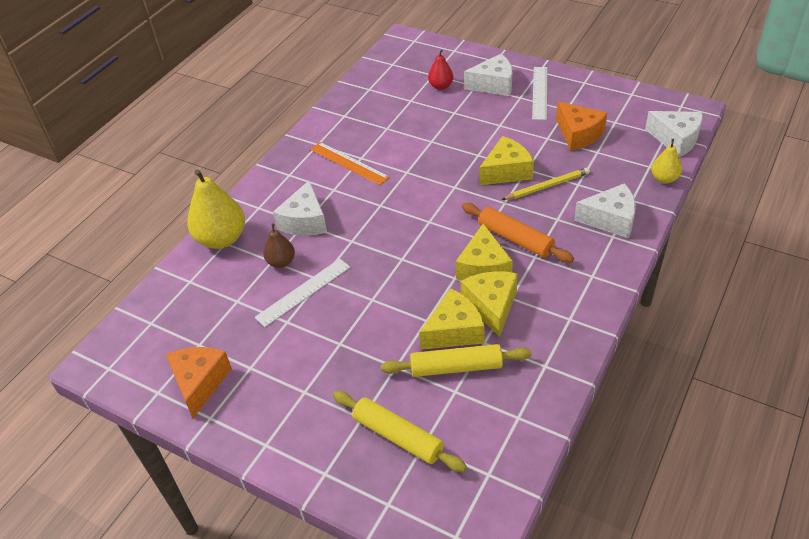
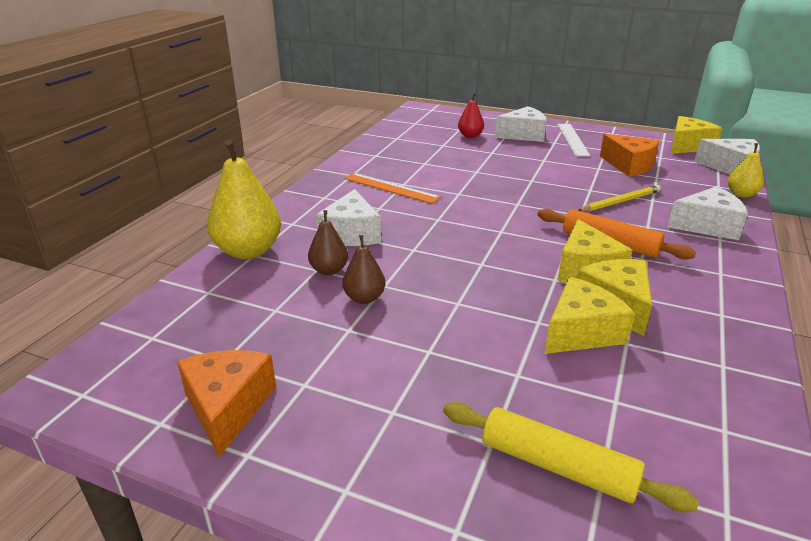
camera: 10 degrees left, 15 degrees down
(303, 292) = (364, 298): white ruler -> brown pear
(456, 367) = (603, 372): yellow rolling pin -> none
(506, 171) = (569, 191): yellow cheese -> yellow cheese (687, 146)

